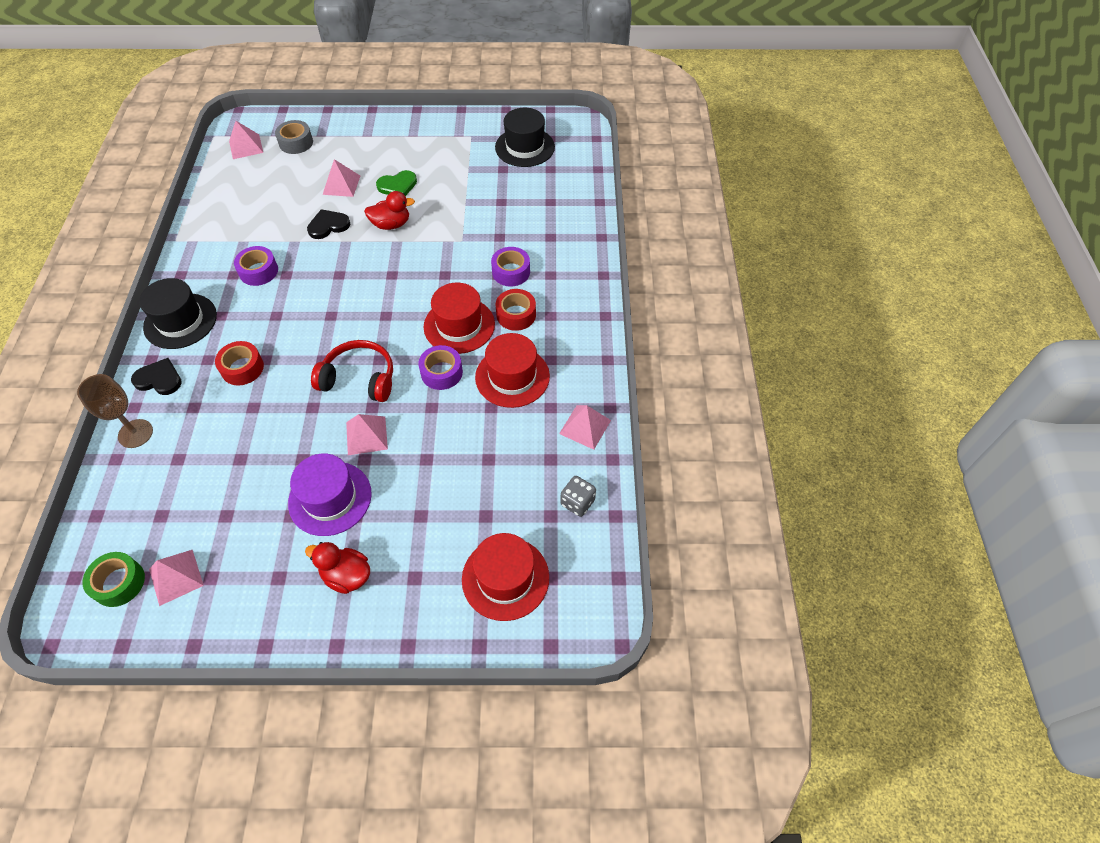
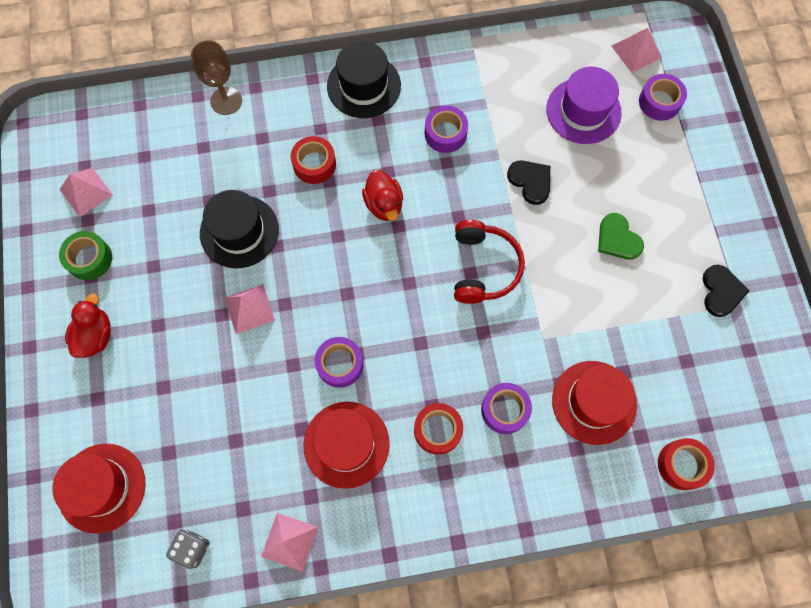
camera: 80 degrees right, 15 degrees up
(119, 583) = (78, 150): green tape -> green tape (89, 259)
(159, 379) = (290, 95): black heart -> black heart (721, 291)
(296, 143) = (659, 102): grey tape -> purple tape
(330, 498) = (174, 296): purple hat -> purple hat (583, 111)
(341, 185) = (601, 175): pink pyramid -> none
(359, 379) = (318, 281): red headphones -> red headphones (483, 267)
(391, 224) = (550, 250): red duck -> red duck (384, 204)
(459, 325) = (409, 367): red hat -> red hat (594, 402)
(525, 147) = (739, 381): black hat -> black hat (239, 231)
(575, 185) = (682, 465): none -> red tape

